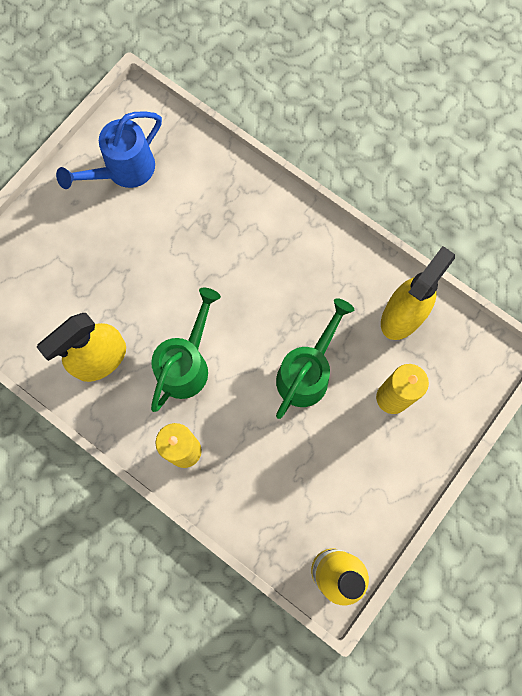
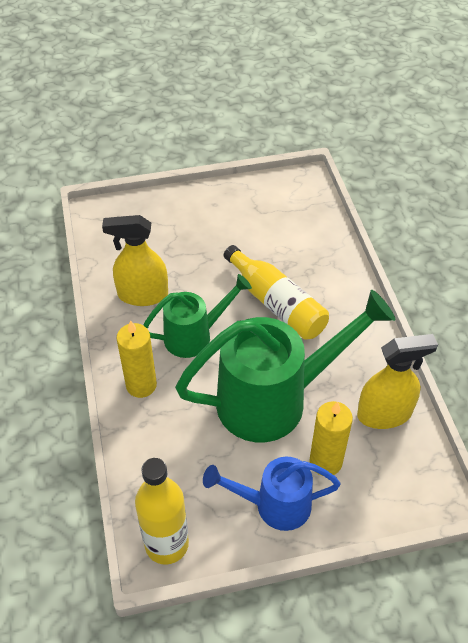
camera: 40 degrees right, 25 degrees down
(124, 170) = (263, 206): blue watering can -> blue watering can (275, 505)
(229, 273) = (276, 304): none -> yellow bottle
(306, 373) = (274, 400): green watering can -> green watering can, size x1.77

